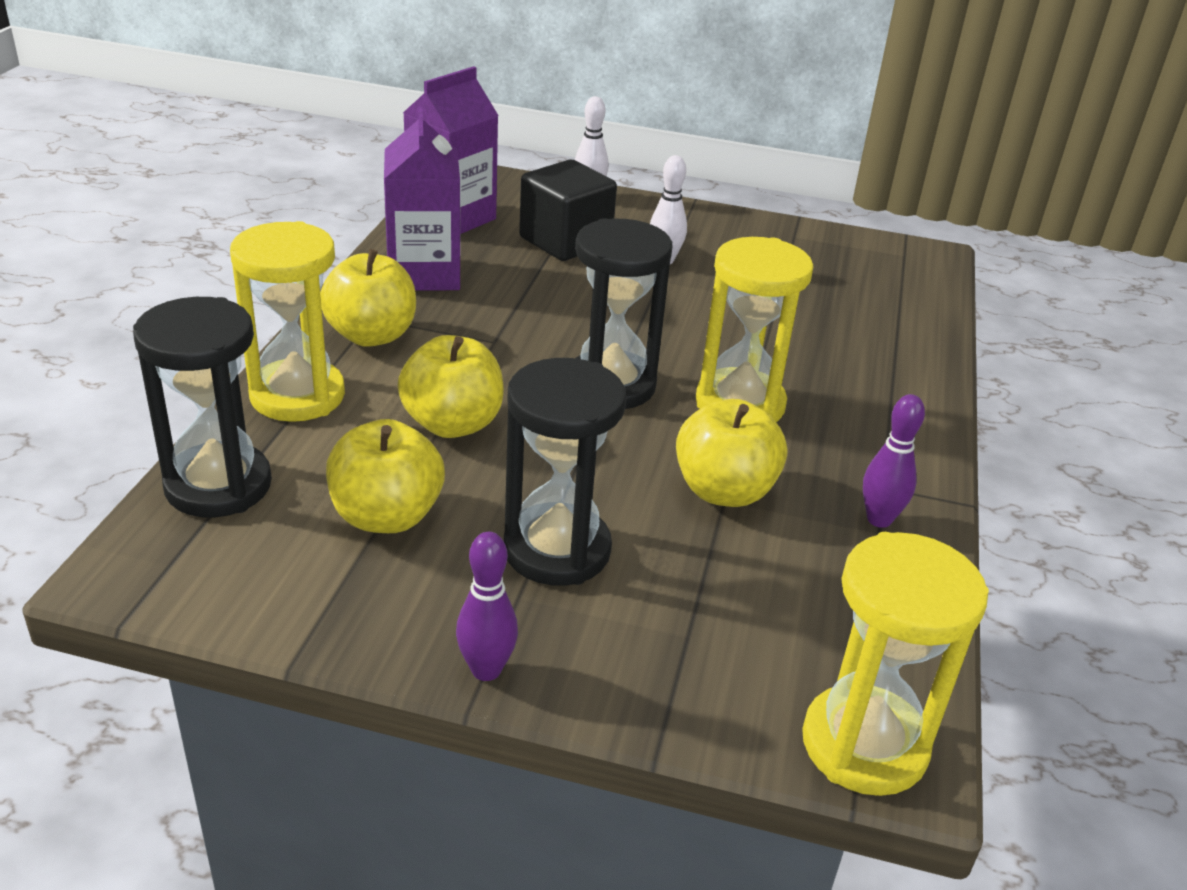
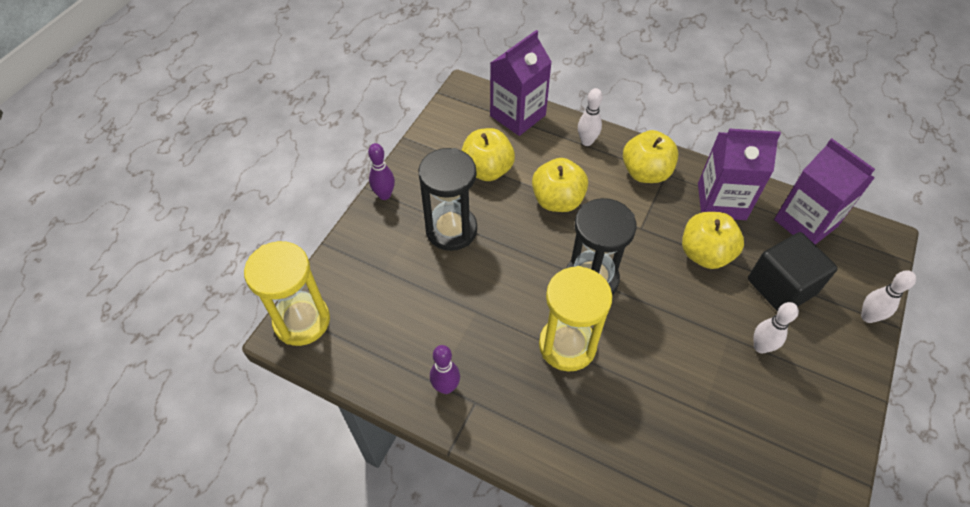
camera: 105 degrees right, 20 degrees up
(218, 485) = (517, 115): black hourglass -> purple carton
(297, 395) = (586, 141): yellow hourglass -> white bowling pin
(724, 491) = (484, 313): yellow apple -> yellow apple (705, 254)

